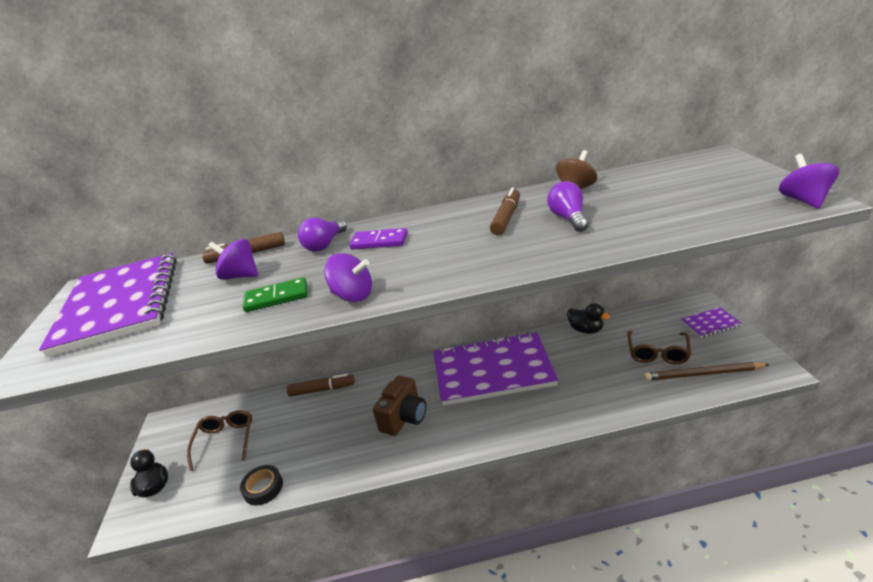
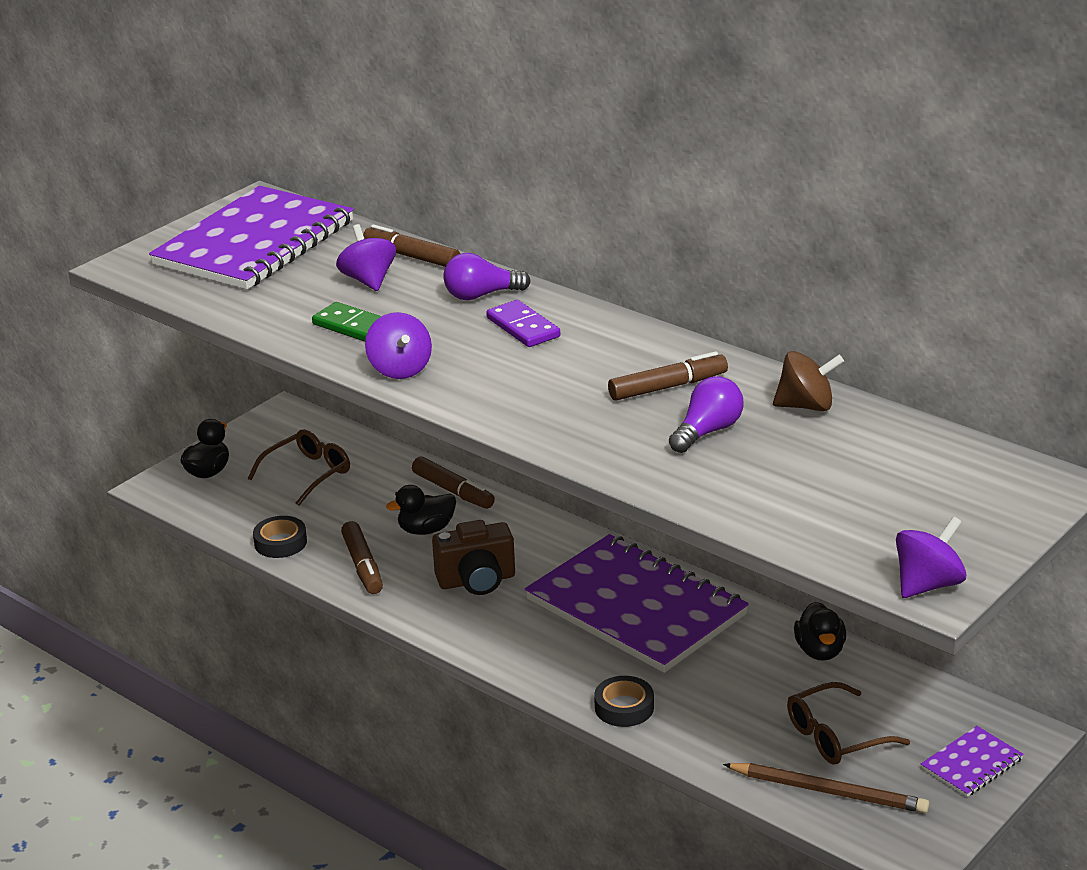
camera: 45 degrees right, 0 degrees up
(333, 460) = (363, 566): none -> brown marker
(338, 416) = (426, 530): none -> black duck
(571, 414) = (624, 707): none -> black tape
(702, 374) = (829, 791): brown pencil -> brown pencil turned 150 degrees clockwise
(710, 324) = (971, 764): purple notebook -> purple notebook turned 75 degrees counterclockwise

